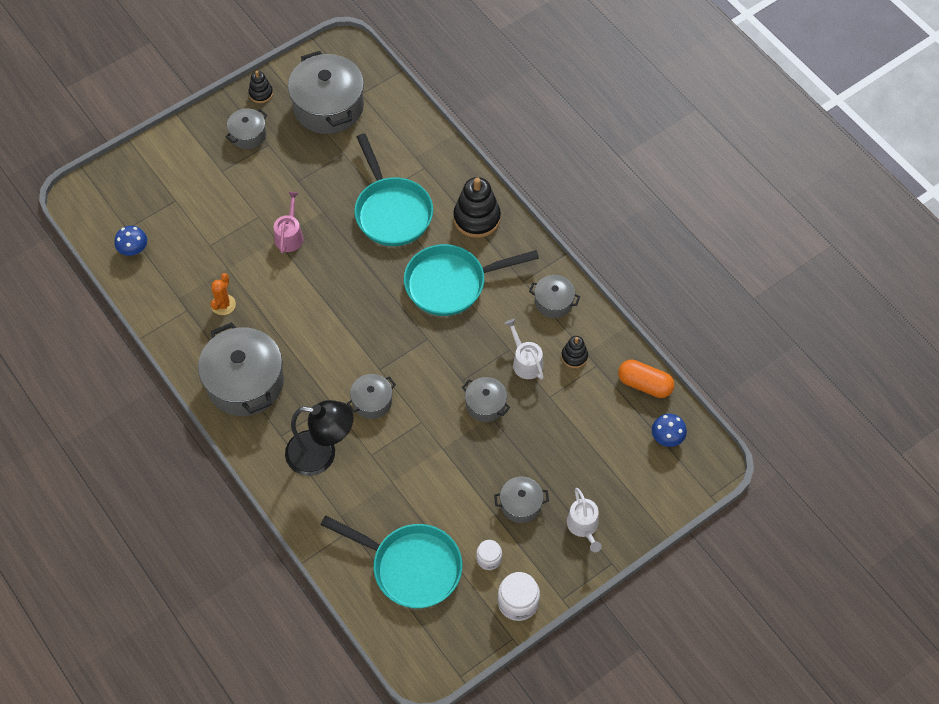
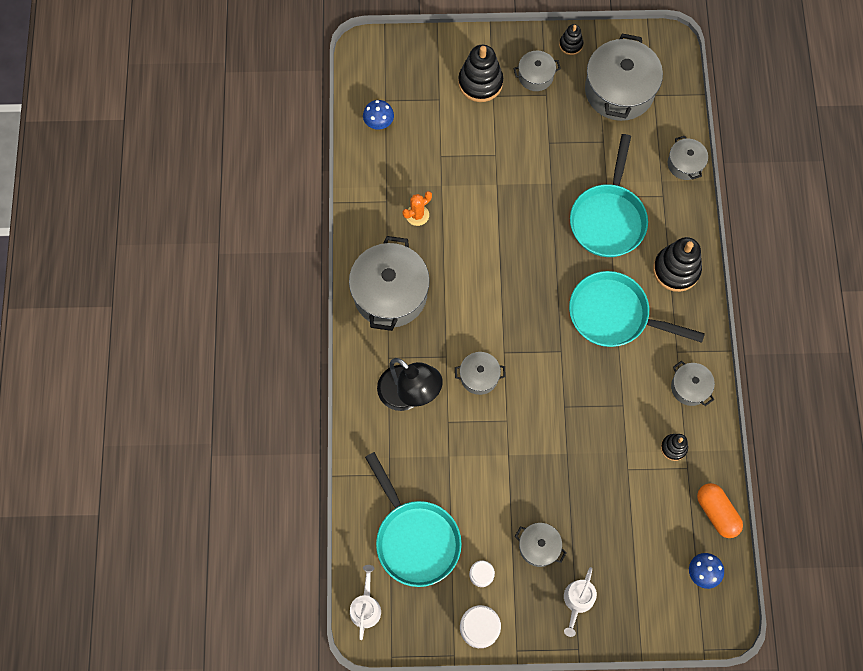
camera: 35 degrees right, 10 degrees up
(203, 167) = (480, 82): none -> black stacking toy
(289, 235) = (510, 188): pink watering can -> none
(485, 405) = (569, 441): grey pot -> grey pot (685, 164)
(525, 362) = (629, 425): white watering can -> white watering can (366, 607)

